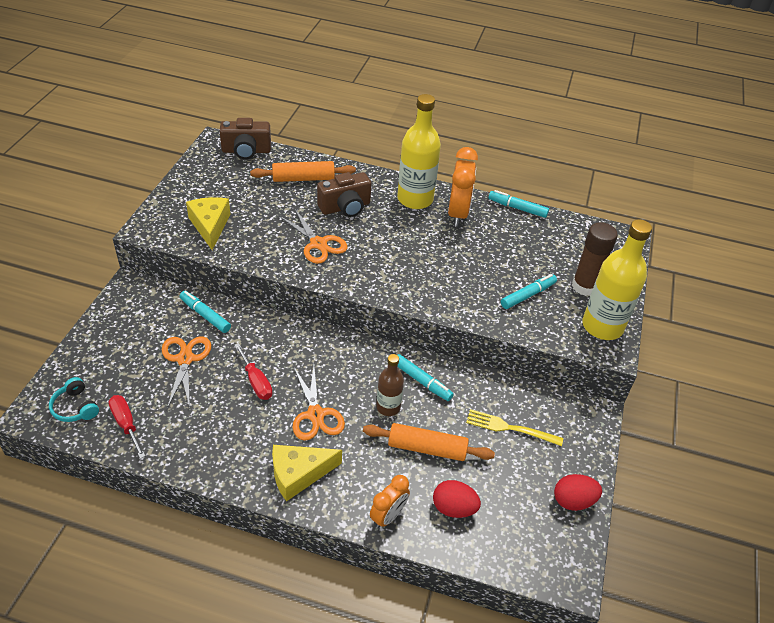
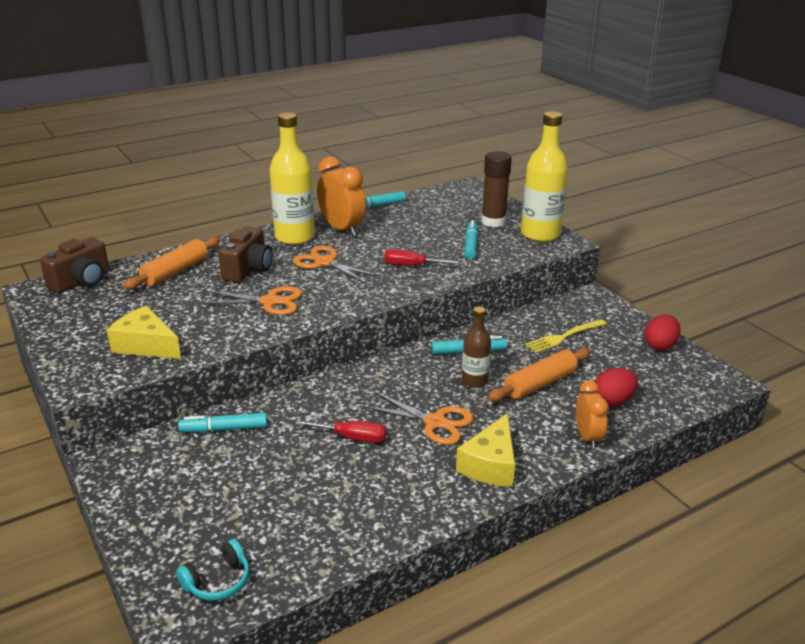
camera: 45 degrees left, 15 degrees down
(75, 407) = (218, 581): turquoise headphones -> turquoise headphones turned 45 degrees counterclockwise
(126, 424) = (293, 551): red screwdriver -> red screwdriver (411, 265)
(185, 359) = (262, 469): orange scissors -> orange scissors (324, 262)

